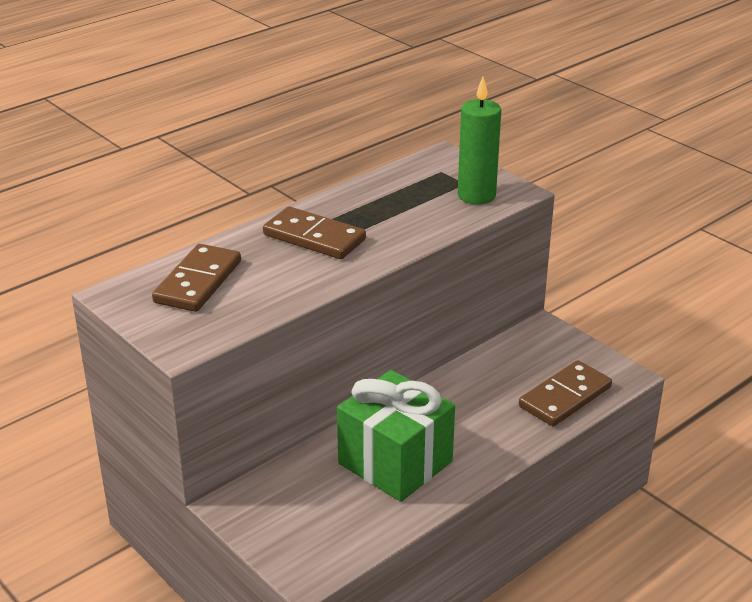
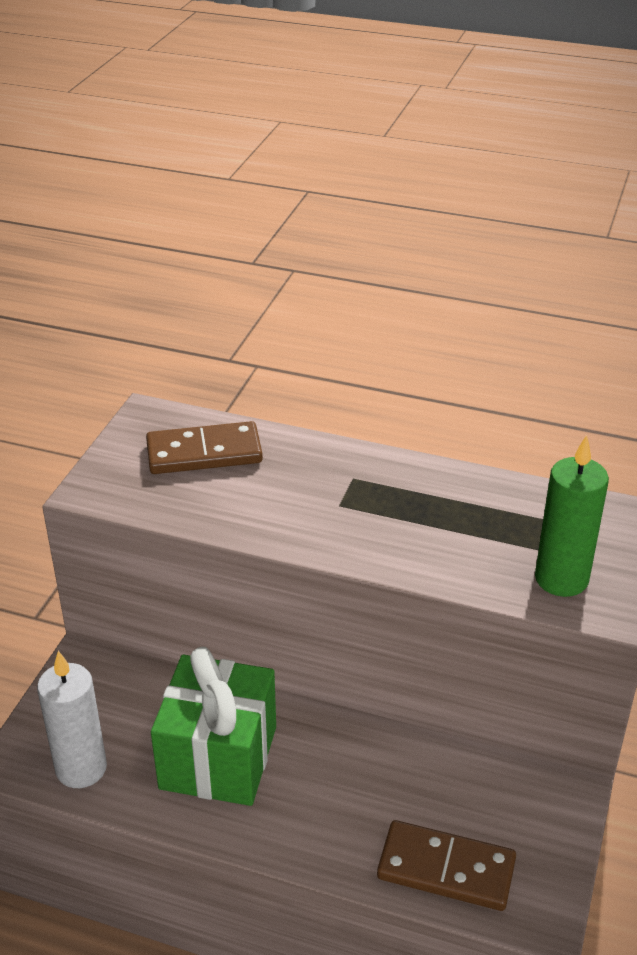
camera: 60 degrees right, 5 degrees up
(314, 237) = (350, 491): brown domino -> none
(346, 537) = (81, 768): none -> white candle

